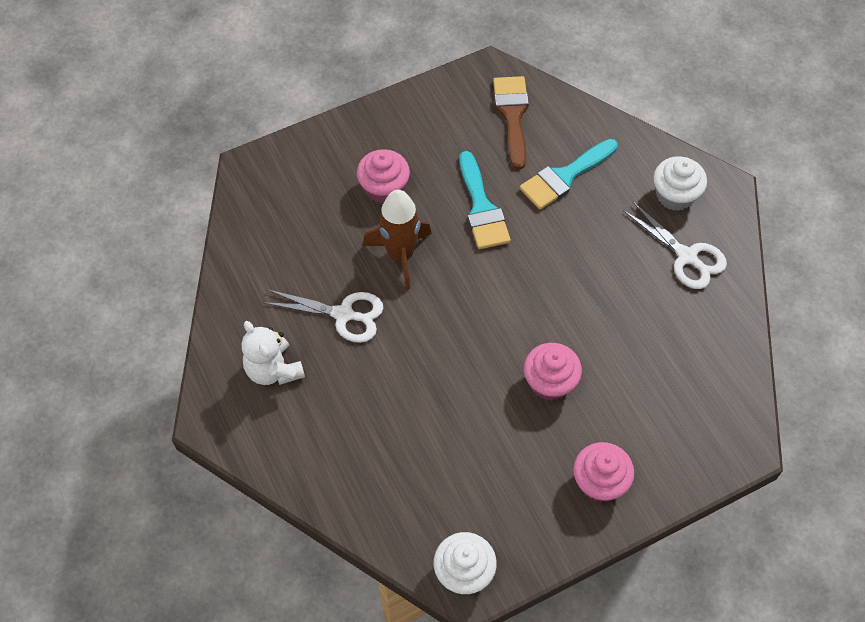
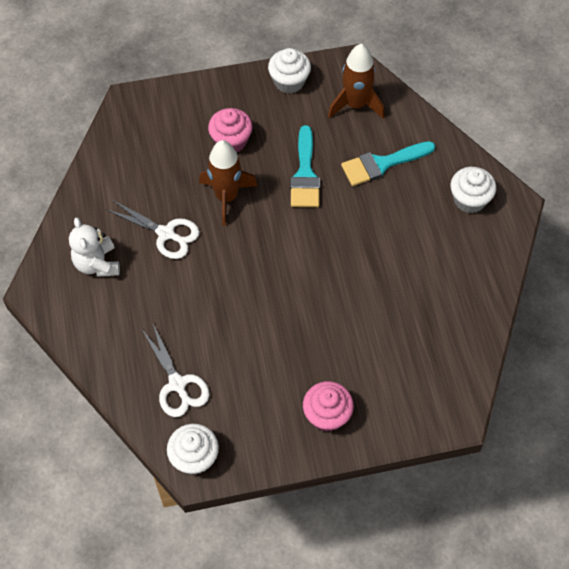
camera: 15 degrees right, 0 degrees up
(428, 105) = (289, 81): none -> white cupcake
(512, 115) = (355, 105): brown brush -> brown rocket
(550, 382) = (313, 326): pink cupcake -> none
(687, 257) = (462, 252): white scissors -> white scissors (178, 384)

